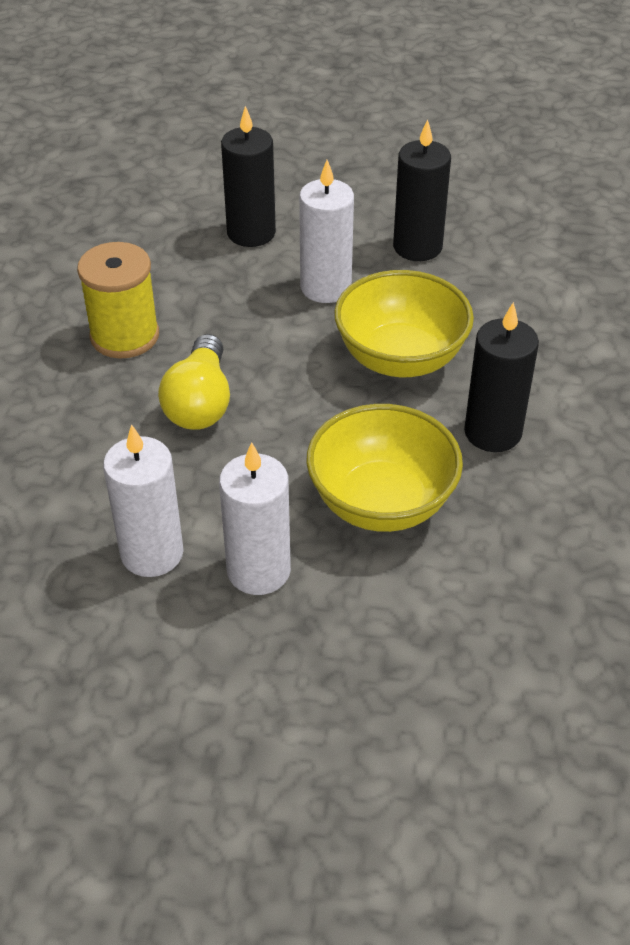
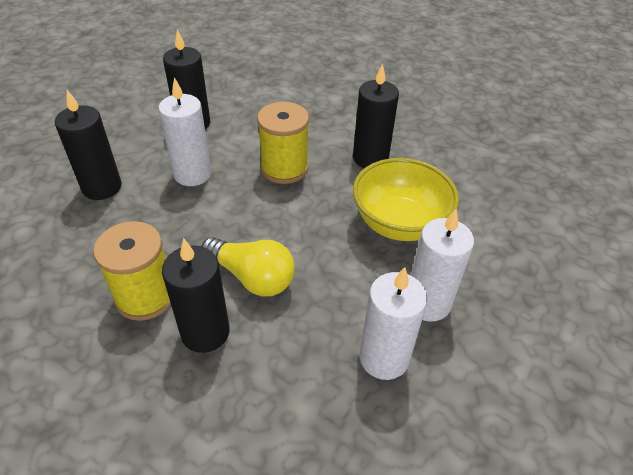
camera: 65 degrees left, 0 degrees up
(105, 398) = (205, 332): none -> black candle
(400, 358) = (284, 168): yellow bowl -> yellow spool

